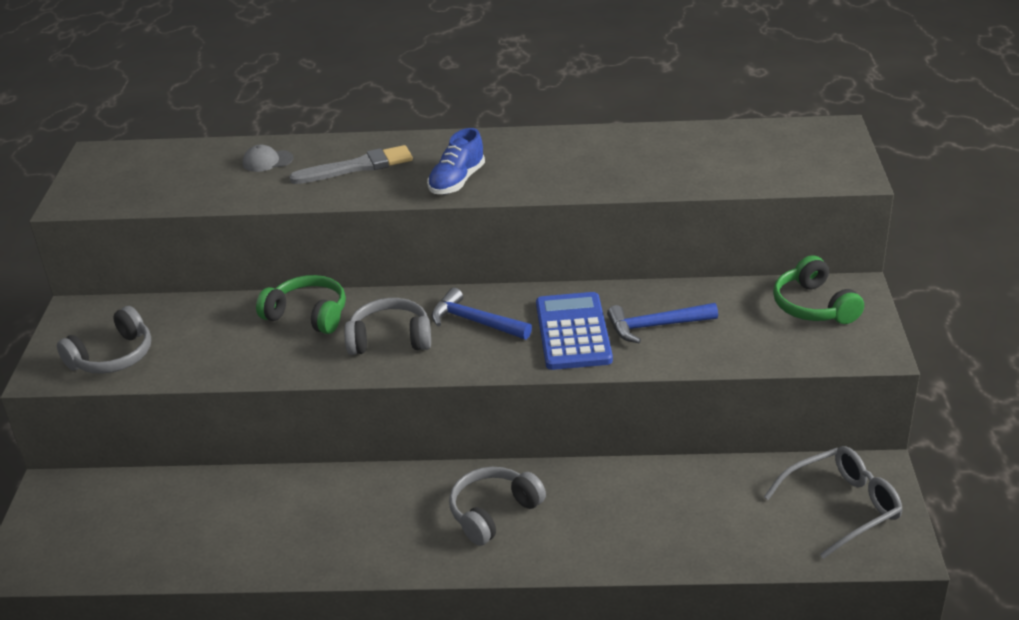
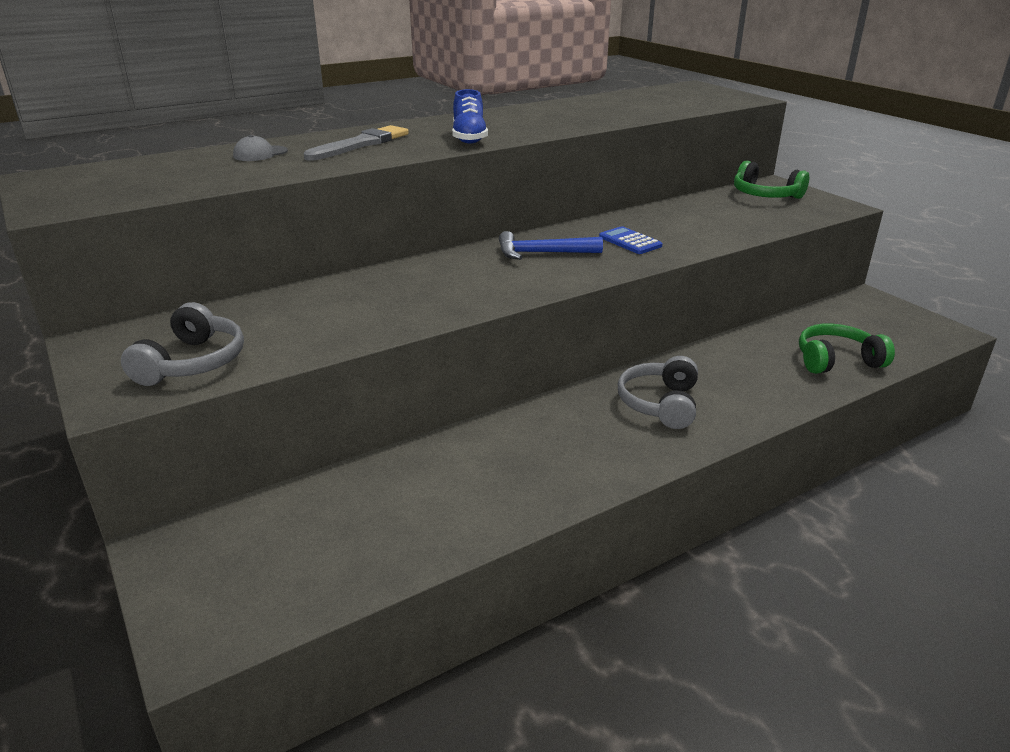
camera: 35 degrees left, 5 degrees down
(308, 315) = (380, 283): green headphones -> green headphones (836, 360)
(390, 339) = (484, 279): grey headphones -> none
(573, 332) = (630, 241): blue calculator -> blue calculator, size x0.56
(655, 326) = (683, 225): blue hammer -> none
(841, 507) = (880, 322): grey glasses -> none

